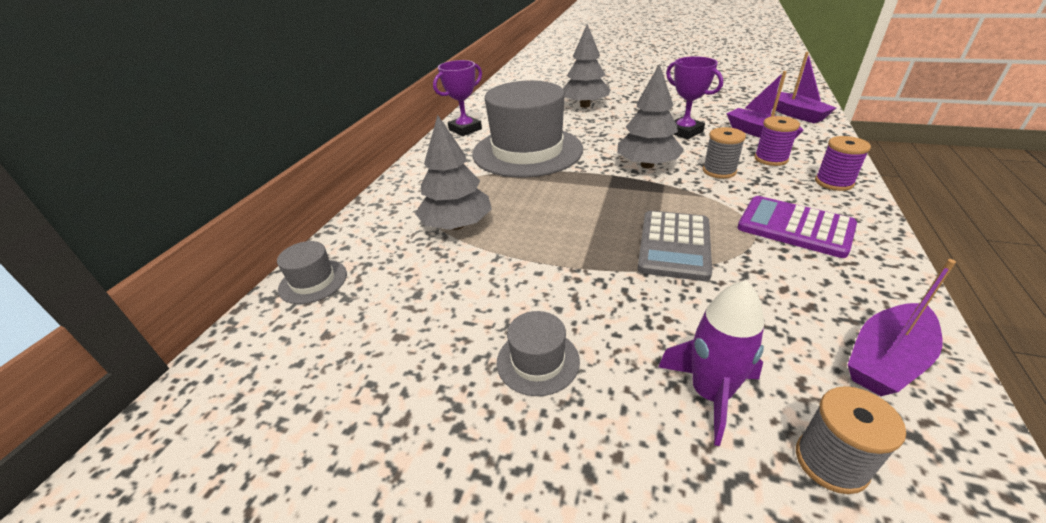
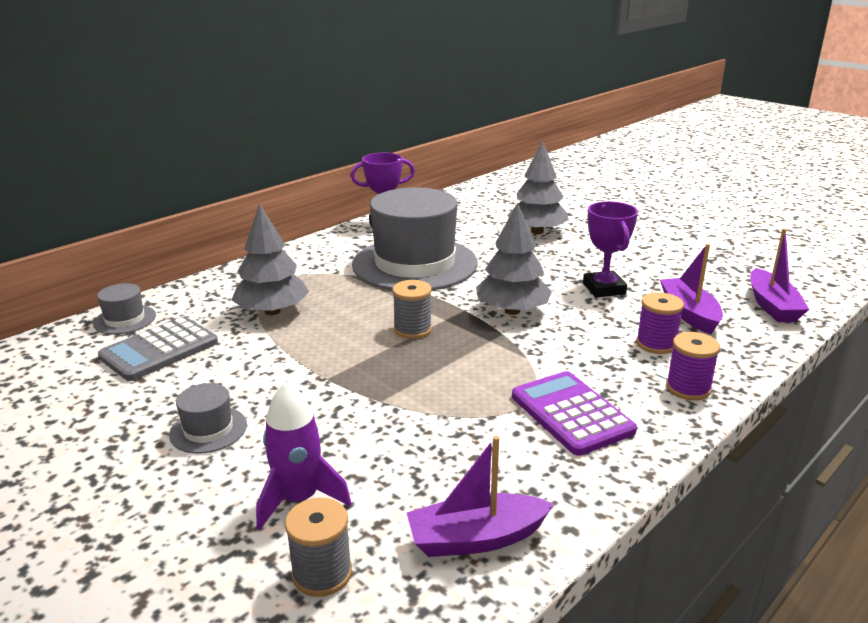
camera: 25 degrees right, 10 degrees down
(674, 245) = (430, 389): grey calculator -> grey calculator (159, 350)
(719, 171) = (578, 339): grey spool -> grey spool (412, 329)

